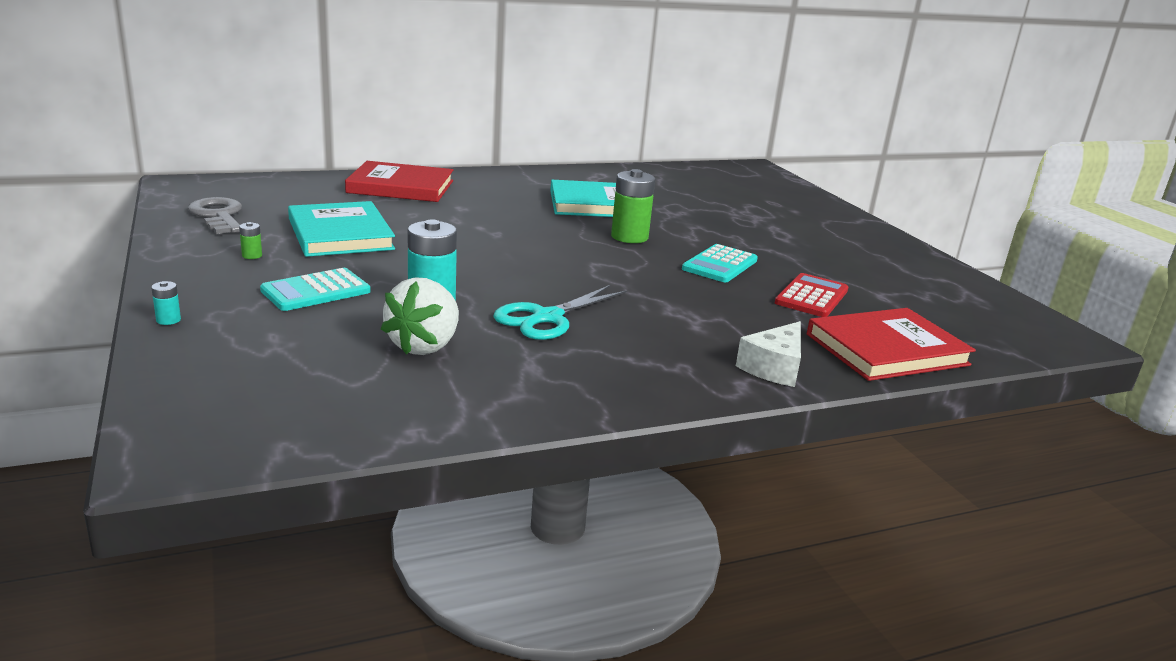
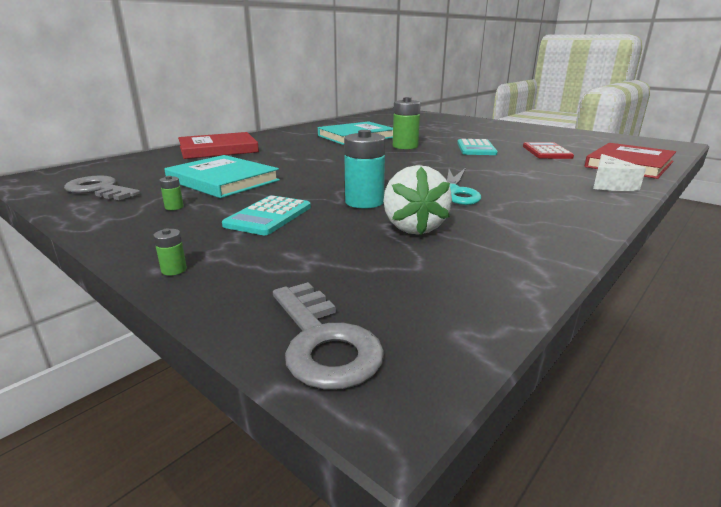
camera: 25 degrees left, 0 degrees up
(168, 320) = (174, 270): turquoise battery -> green battery
(184, 412) = (323, 342): none -> grey key

